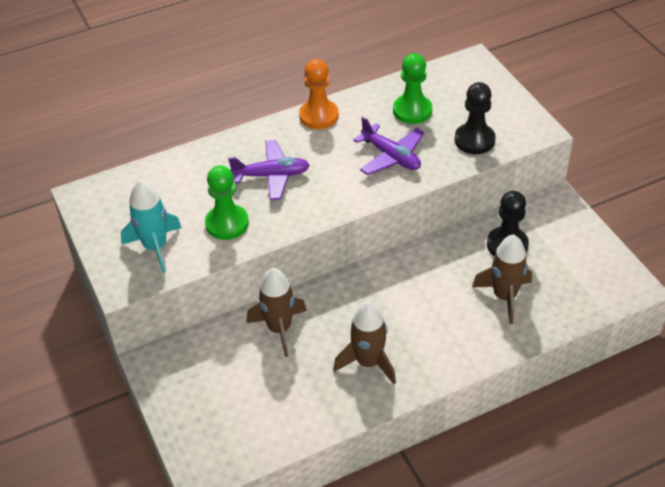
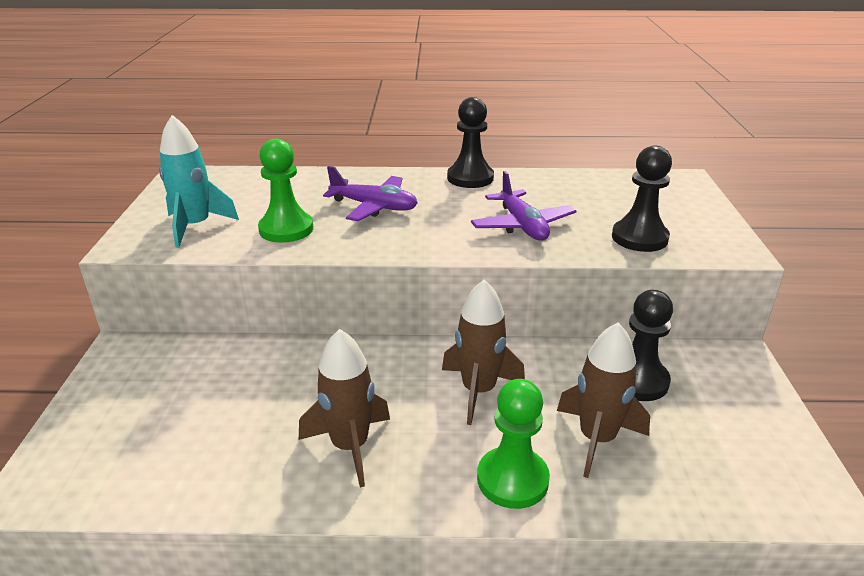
camera: 25 degrees right, 15 degrees down
(279, 329) = (281, 369): brown rocket -> brown rocket (478, 391)
(319, 116) = (470, 178): orange pawn -> black pawn
(412, 111) = (579, 197): green pawn -> green pawn (512, 479)

